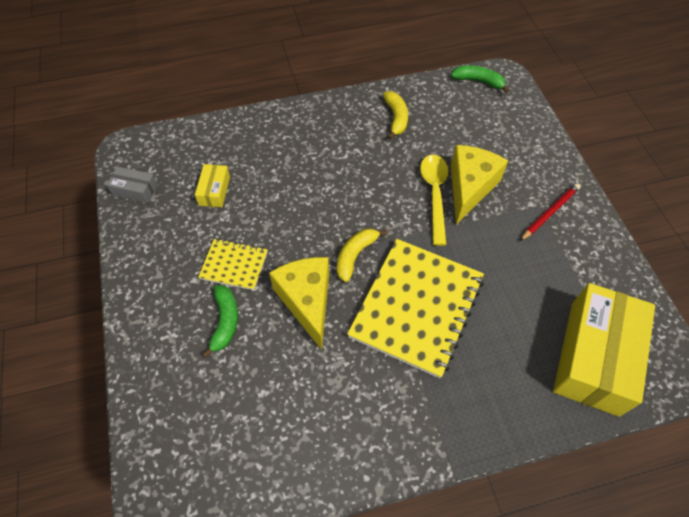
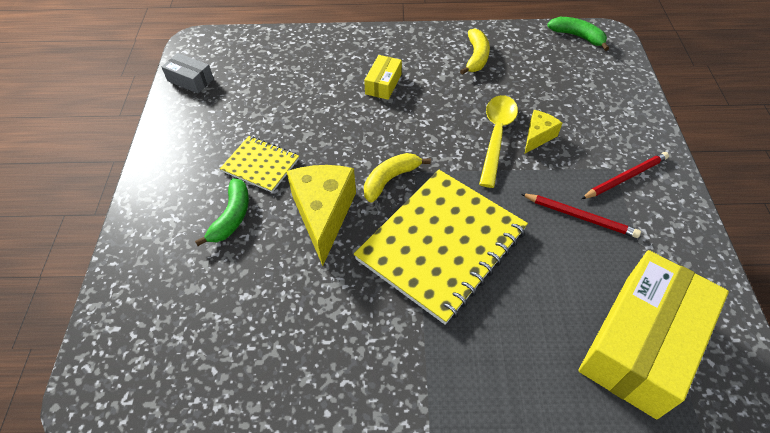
camera: 15 degrees right, 5 degrees down
(214, 191) = (266, 93): yellow box -> yellow box (383, 84)
(469, 188) = (538, 136): yellow cheese -> yellow cheese, size x0.53
(522, 257) = (580, 217): none -> red pencil

